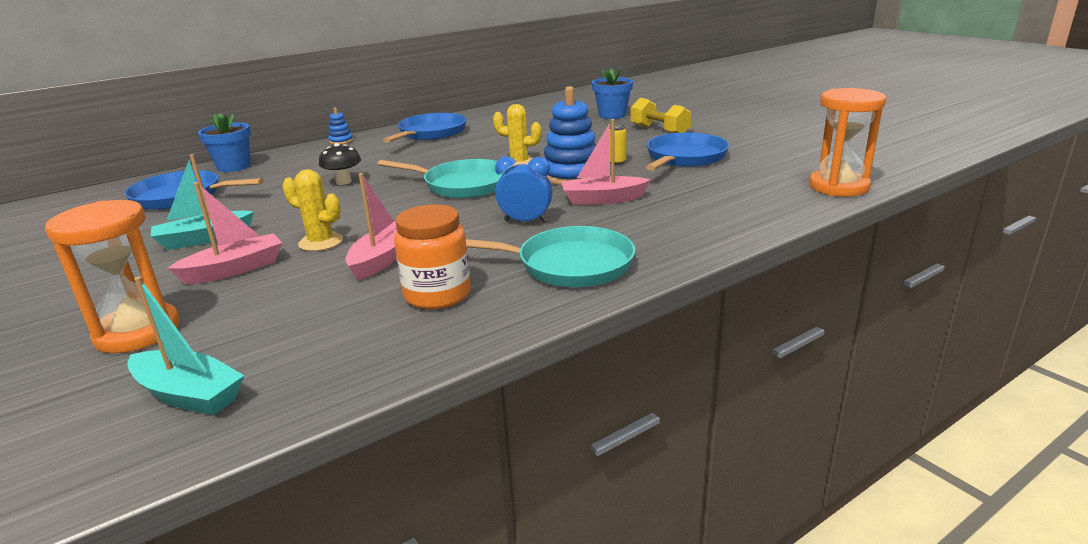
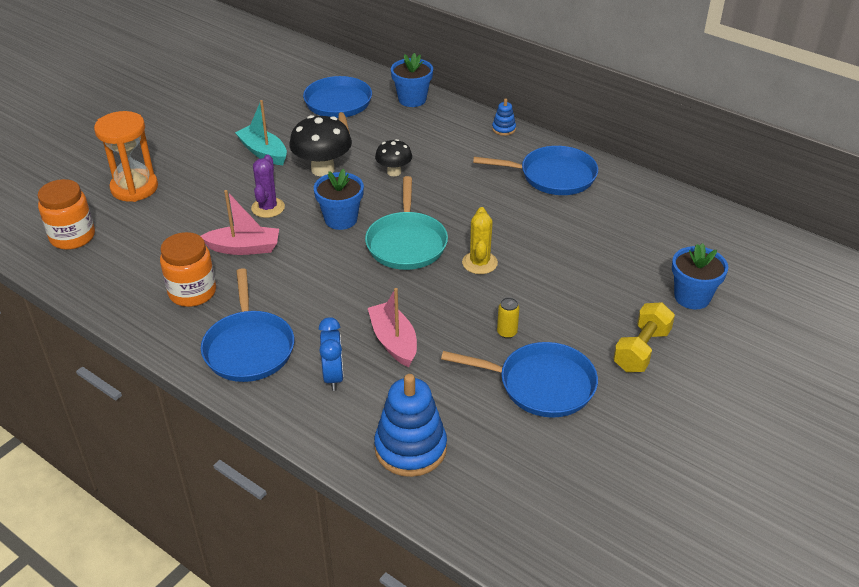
camera: 70 degrees right, 15 degrees up
(189, 395) = (72, 237): turquoise boat -> orange jar
(235, 269) = (218, 187): pink boat -> none
(289, 211) = (322, 169): none -> black mushroom
(321, 242) = (268, 208): yellow cactus -> purple cactus
(391, 208) = (341, 219): none -> blue flower pot
(525, 221) = (330, 303): blue clock -> blue clock (333, 376)
(569, 265) = (249, 348): turquoise pan -> blue pan
(571, 175) = (454, 307): blue stacking toy -> blue stacking toy (410, 448)
(838, 187) = (482, 524): orange hourglass -> none

